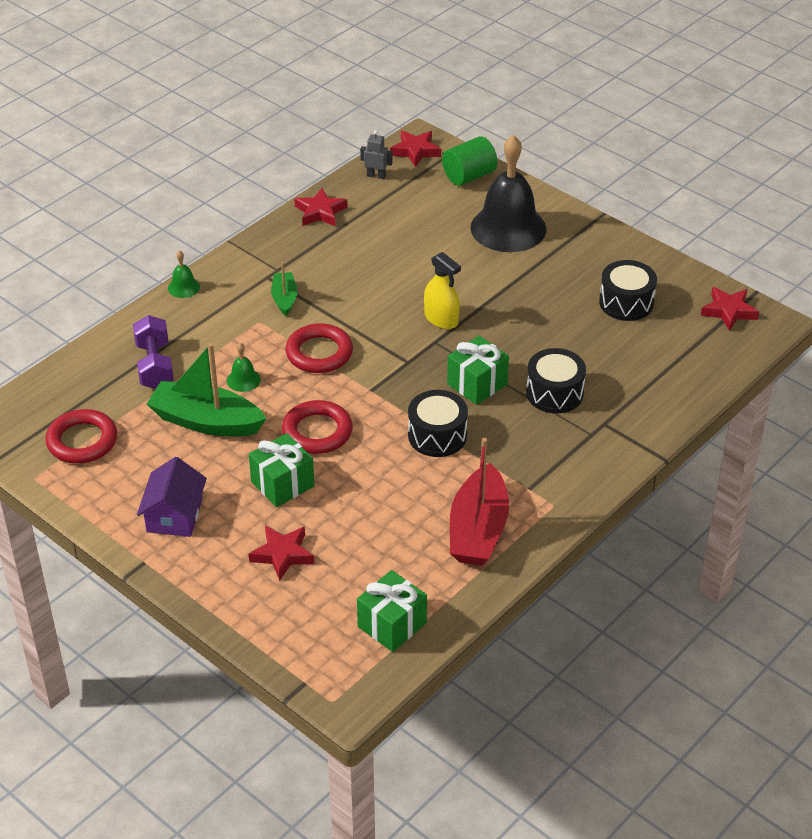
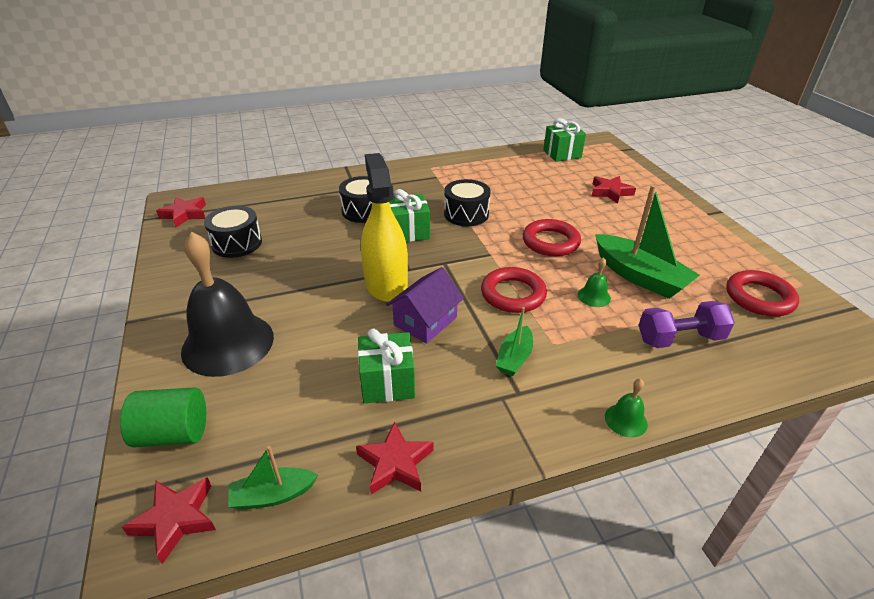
camera: 150 degrees left, 5 degrees down
(154, 366) = (679, 339): purple dumbbell -> purple dumbbell turned 60 degrees clockwise
(174, 515) = (681, 229): purple house -> purple house (425, 321)
(282, 484) = (593, 222): green gift -> green gift (387, 382)
(376, 176) = (273, 495): grey robot -> green boat
(441, 319) = (386, 283): yellow spray bottle -> yellow spray bottle, size x1.65
(478, 530) = (484, 170): red boat -> none

